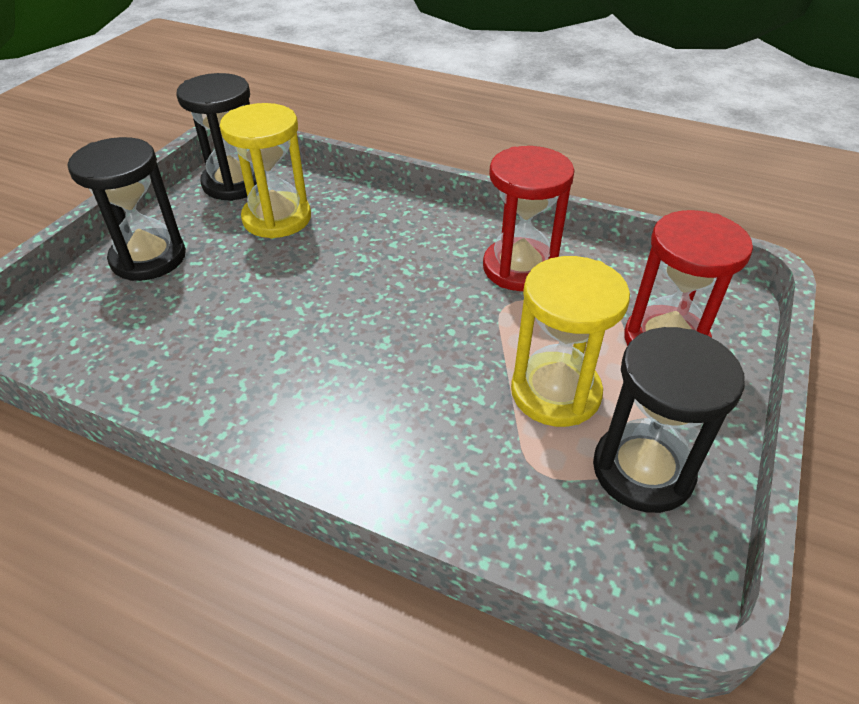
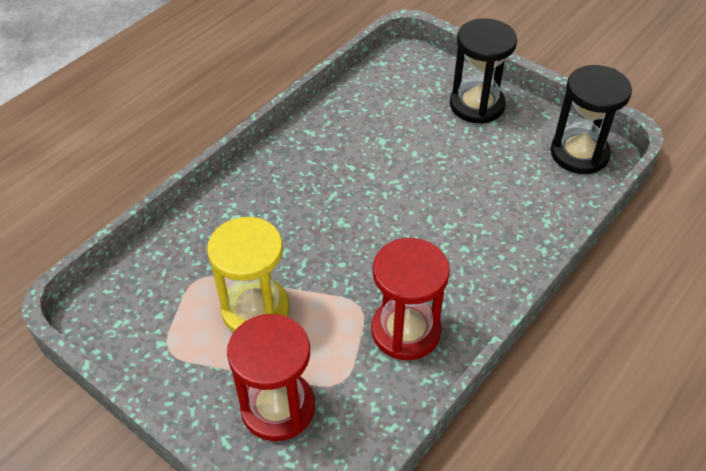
camera: 105 degrees right, 5 degrees up
(277, 218) = (517, 177): yellow hourglass -> none
(642, 470) = (170, 336): black hourglass -> none

